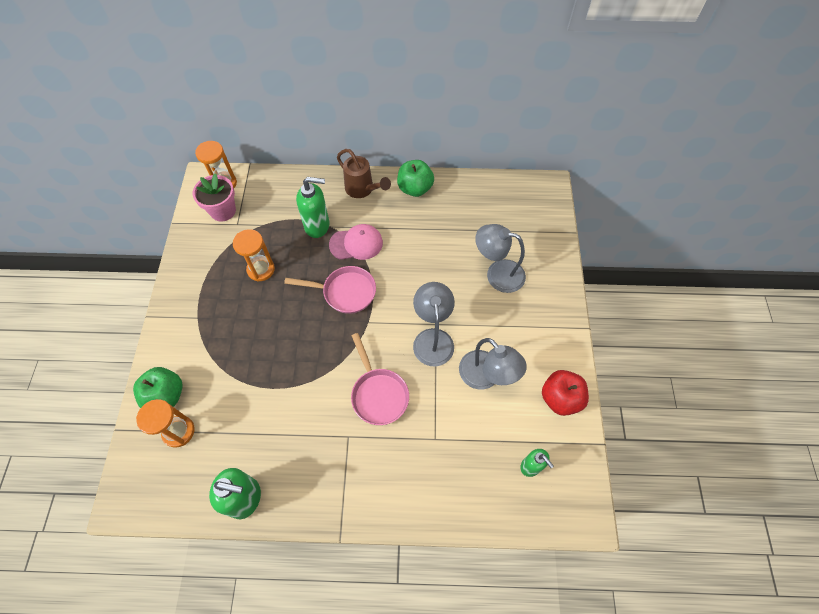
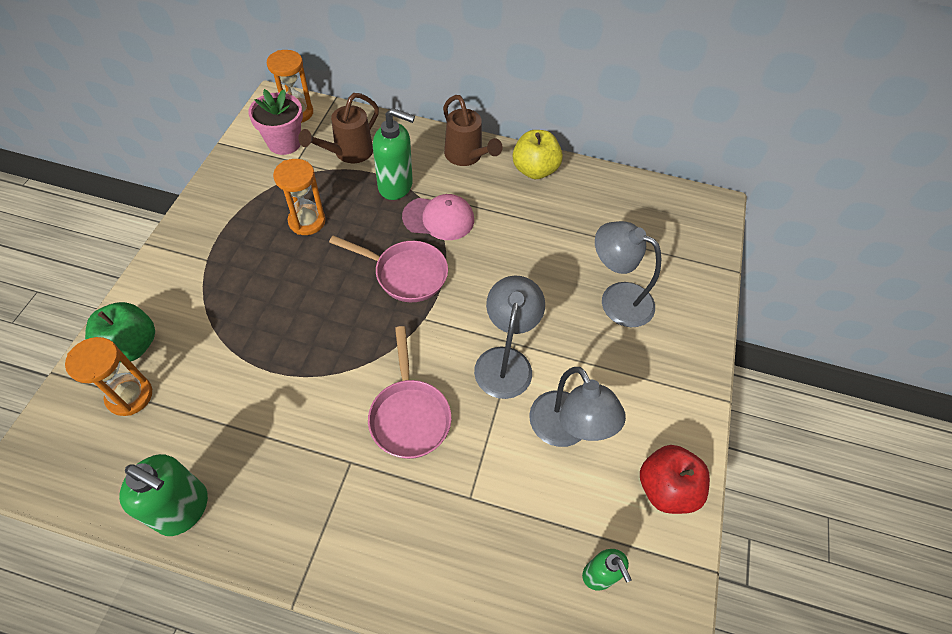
camera: 10 degrees right, 5 degrees down
(274, 208) = (348, 153): none -> brown watering can
(415, 188) = (534, 170): green apple -> yellow apple

